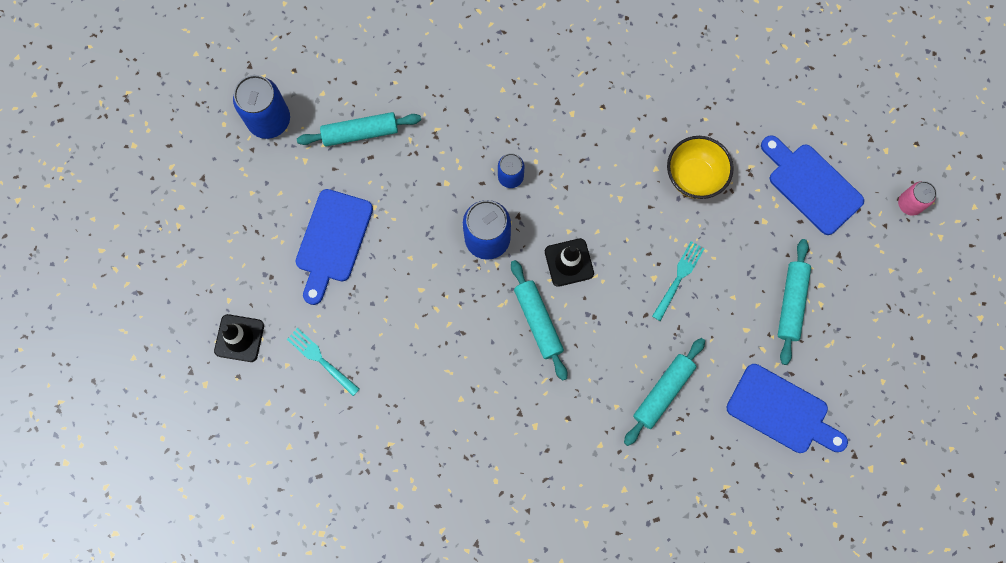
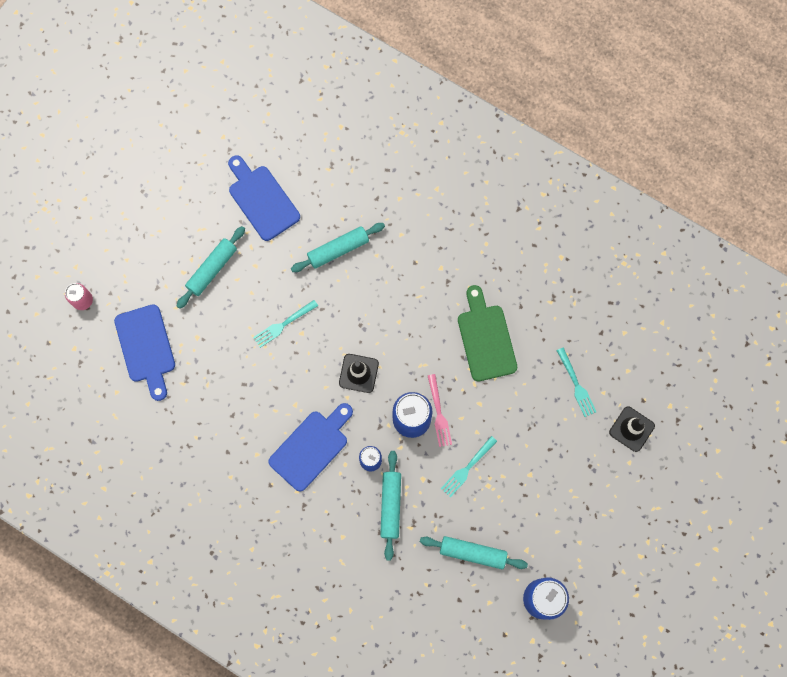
camera: 155 degrees left, 0 degrees up
(333, 241) = (531, 472): blue cutting board -> blue cutting board (311, 447)
(403, 215) = (467, 468): none -> turquoise fork
(446, 366) = (485, 338): none -> green cutting board
(461, 259) = (439, 413): none -> pink fork
(538, 321) = (403, 340): turquoise rolling pin -> turquoise rolling pin (390, 505)
(694, 177) = (230, 395): yellow bowl -> none

